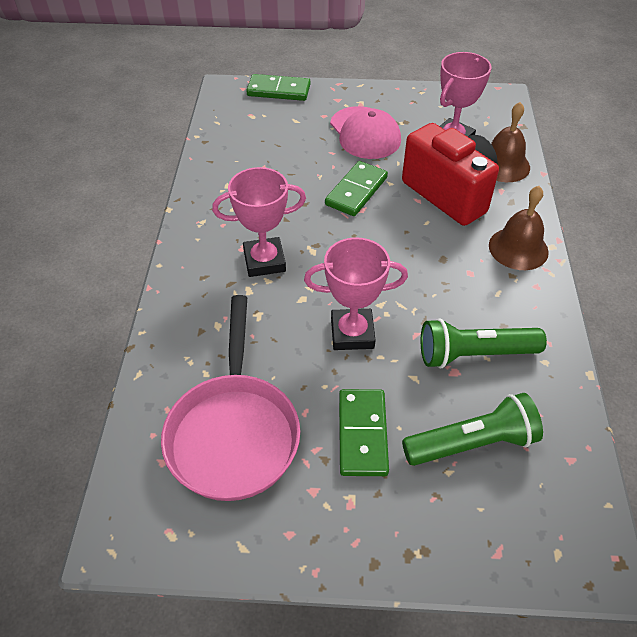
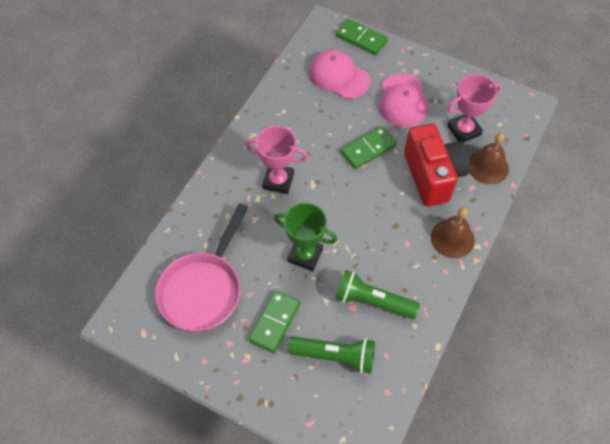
camera: 25 degrees right, 10 degrees up
(275, 132) = (339, 76): none -> pink cap
(352, 333) = (305, 255): pink trophy -> green trophy

